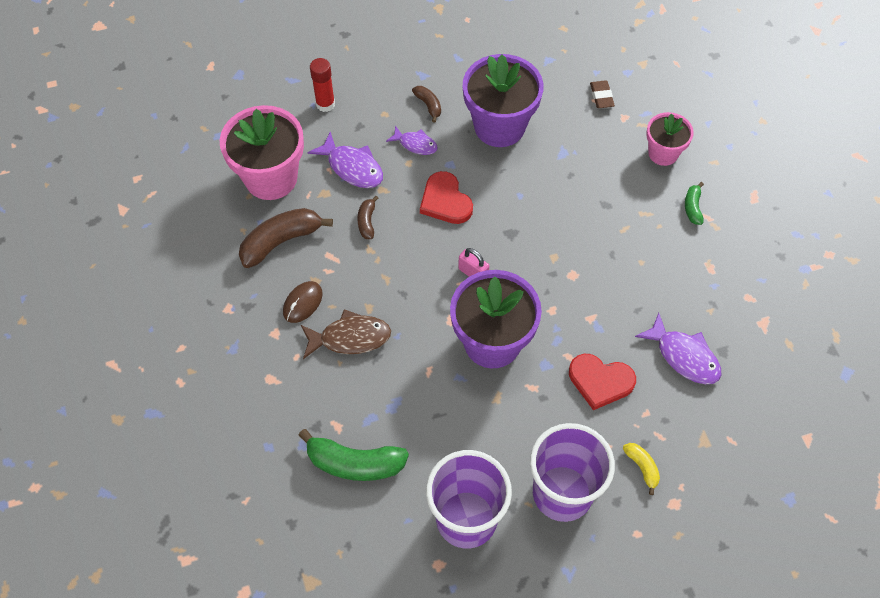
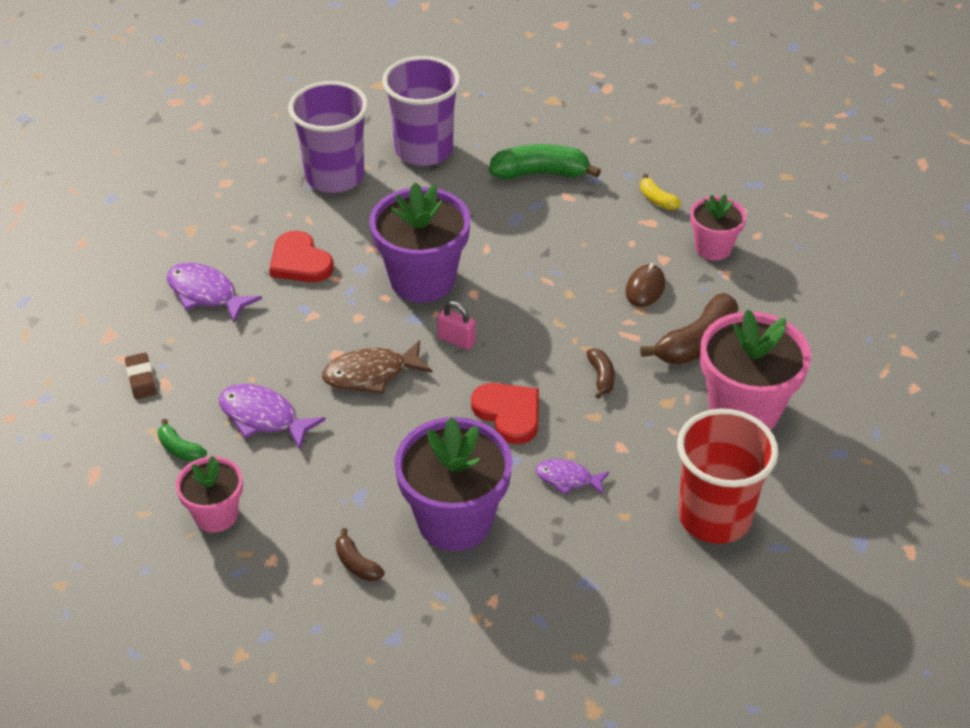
camera: 170 degrees right, 15 degrees down
(226, 338) = (713, 248): none -> pink flower pot
(325, 104) = (714, 517): red glue stick -> red cup
(350, 338) = (580, 264): brown fish -> brown fish (371, 374)
(352, 167) = (643, 437): purple fish -> purple fish (263, 417)
(428, 105) = (565, 537): brown banana -> brown banana (357, 564)
(600, 381) = (300, 261): red heart -> red heart turned 135 degrees counterclockwise
(601, 96) = (306, 588): brown eraser -> brown eraser (141, 379)
(642, 467) = (256, 203): yellow banana -> yellow banana (657, 200)
(693, 207) = (180, 449): green banana -> green banana turned 135 degrees clockwise

